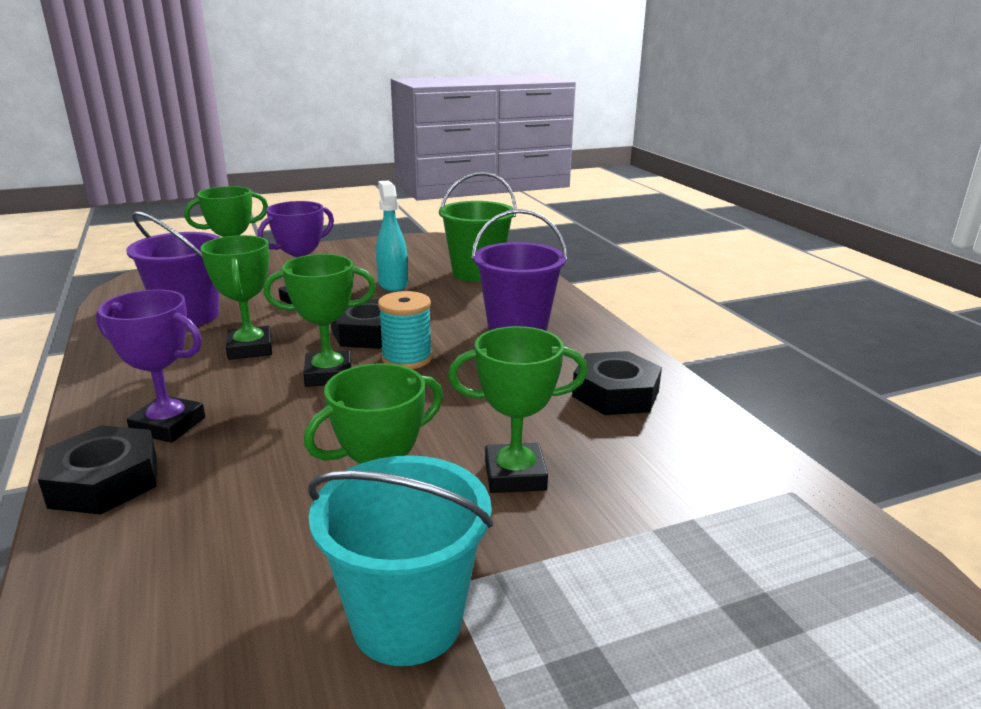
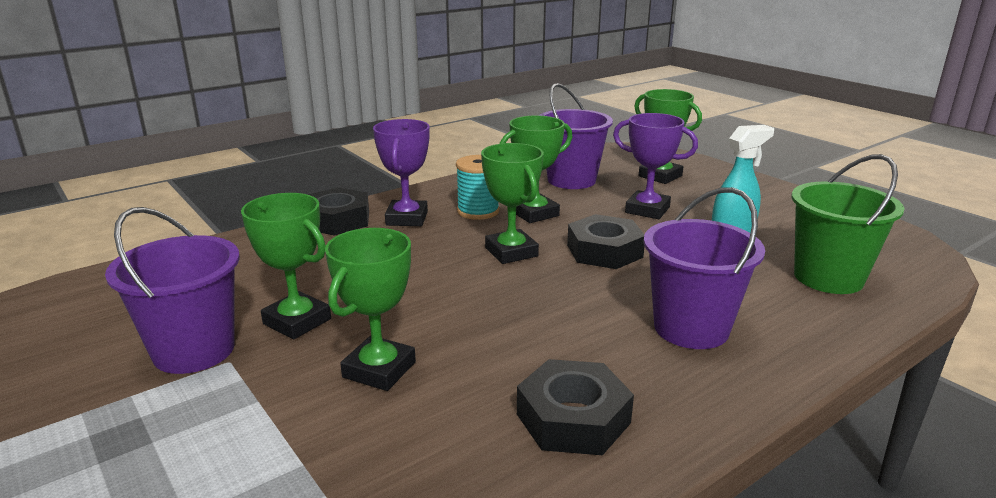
camera: 75 degrees right, 0 degrees up
(407, 358) = (566, 279): turquoise spool -> turquoise spool (478, 211)
(407, 621) = (194, 350): turquoise bucket -> purple bucket
(515, 475) = (379, 370): green trophy -> green trophy turned 45 degrees clockwise

